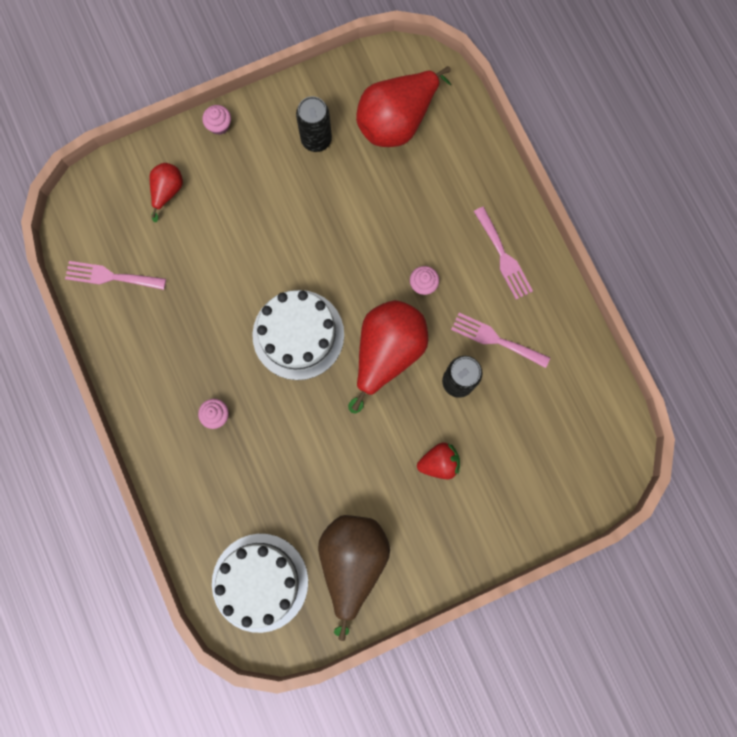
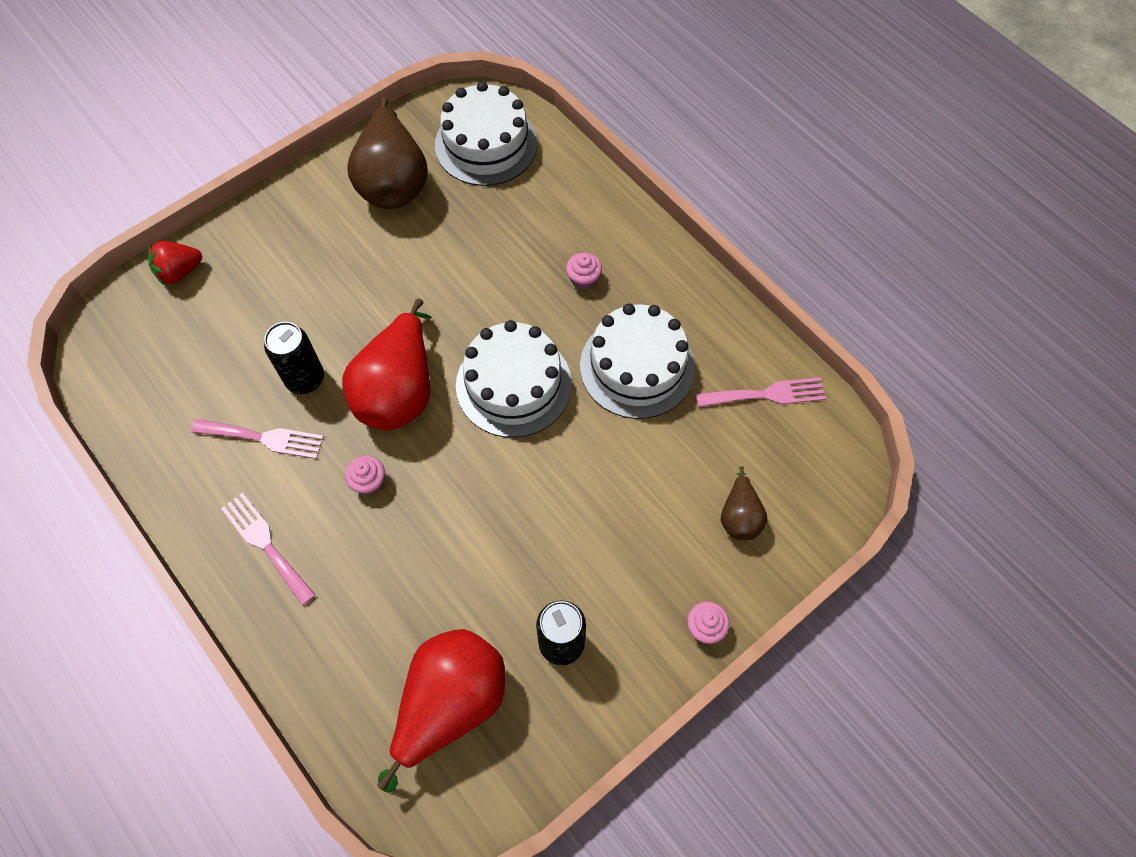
camera: 165 degrees right, 15 degrees down
(167, 191) = (739, 516): red pear -> brown pear
(199, 325) = (637, 366): none -> white cake
(439, 462) = (314, 291): red strawberry -> red strawberry (179, 272)

